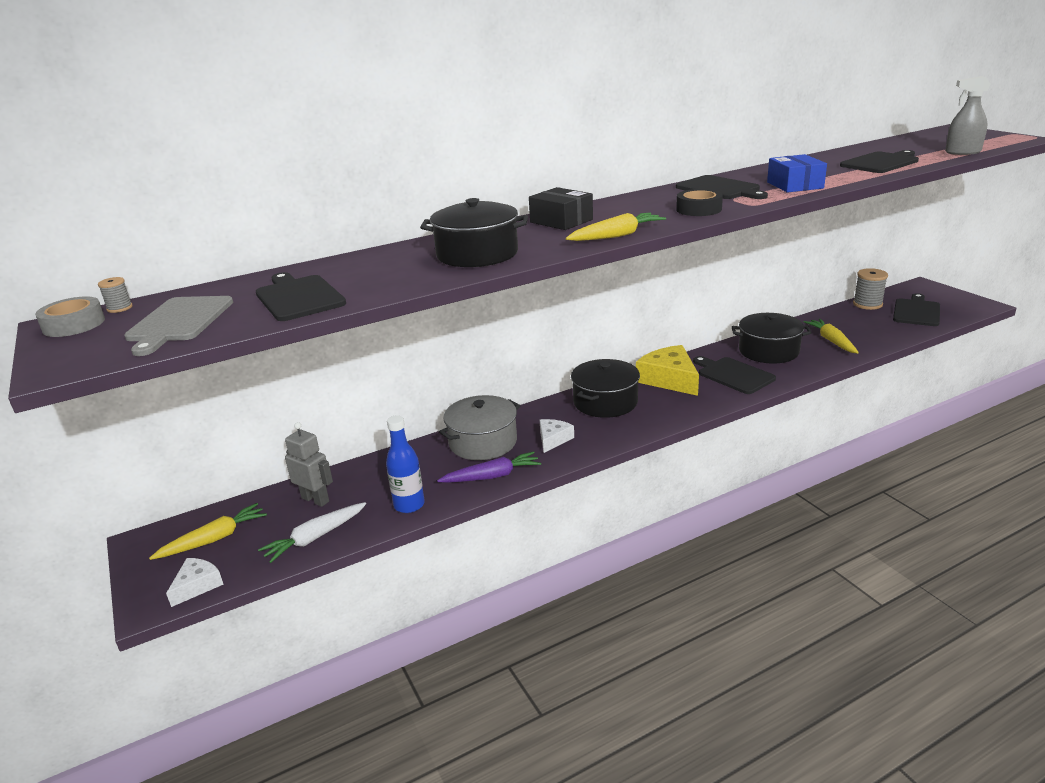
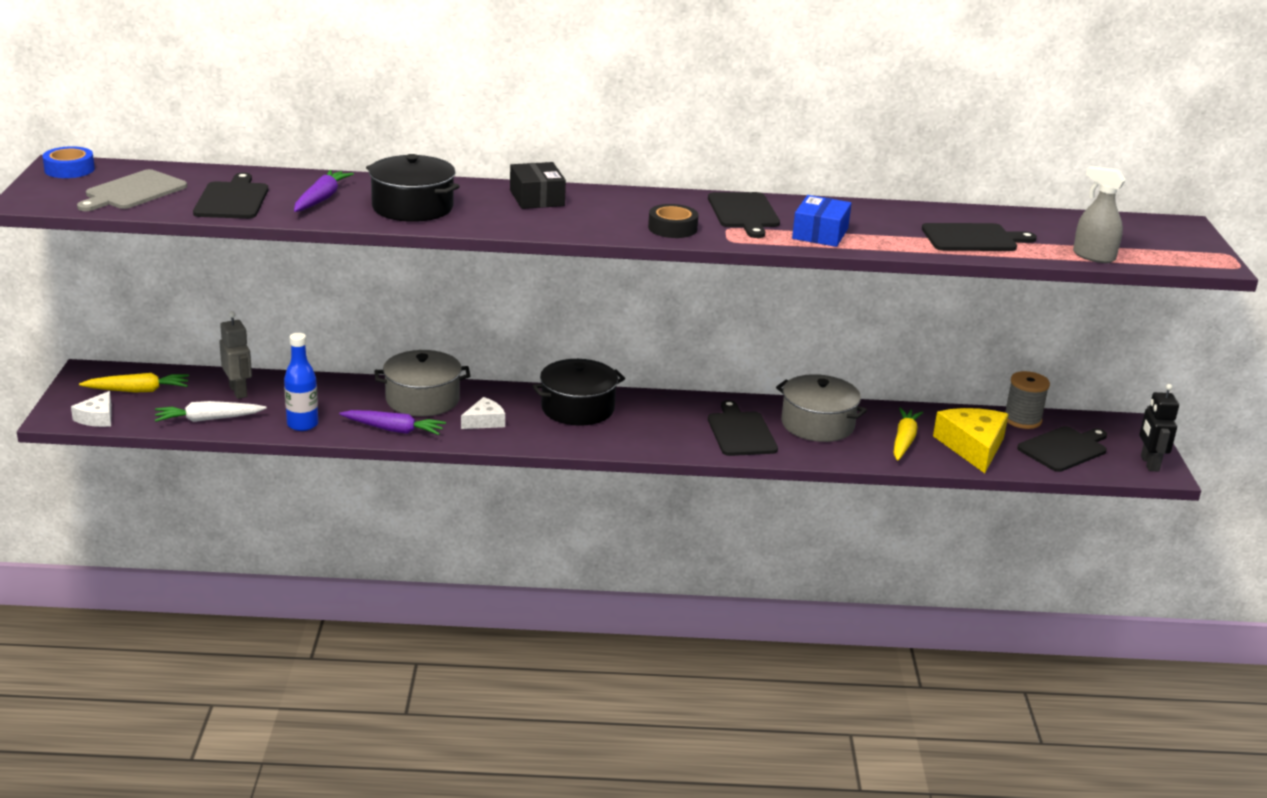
camera: 25 degrees right, 0 degrees up
(74, 324) = (69, 169): grey tape -> blue tape
(120, 308) = (111, 165): grey spool -> none
(197, 585) = (97, 418): white cheese -> white cheese turned 135 degrees clockwise
(384, 272) = (321, 199): none -> purple carrot
(616, 236) = (548, 229): yellow carrot -> none
(669, 379) = (670, 412): yellow cheese -> yellow cheese (972, 446)
(768, 351) = (817, 424): black pot -> grey pot
(968, 303) = (1149, 463): none -> black robot

